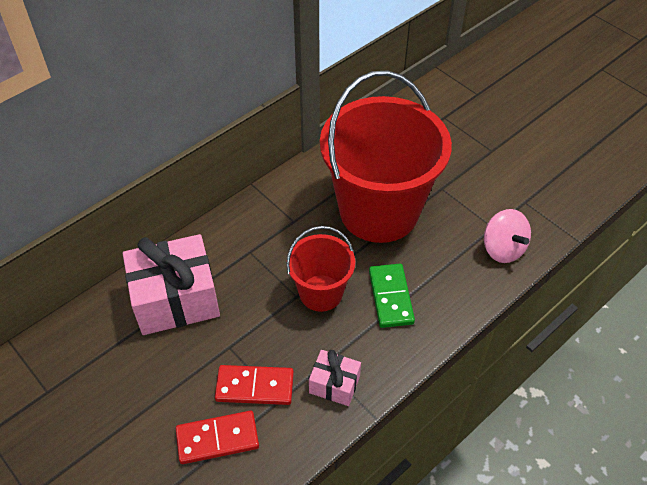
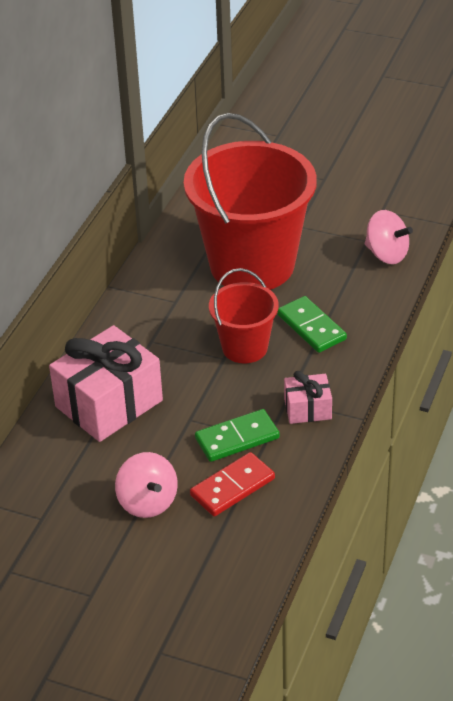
camera: 25 degrees left, 10 degrees down
(138, 418) = (147, 502): none -> pink spinning top
(255, 387) = (237, 438): red domino -> green domino

